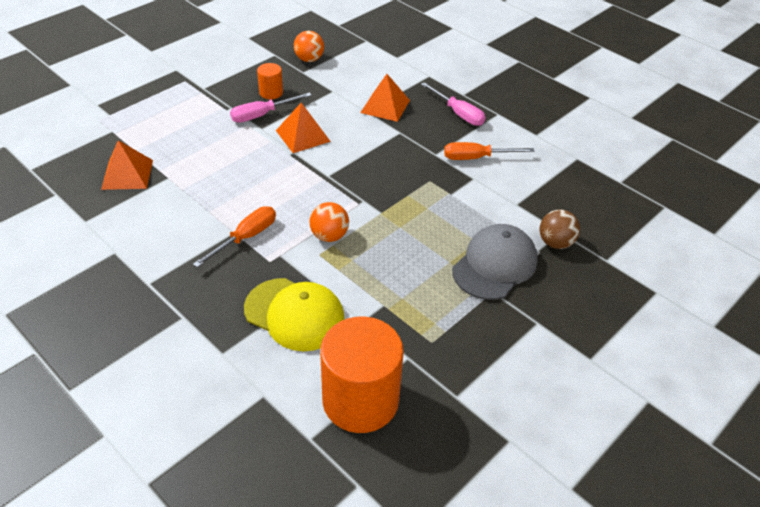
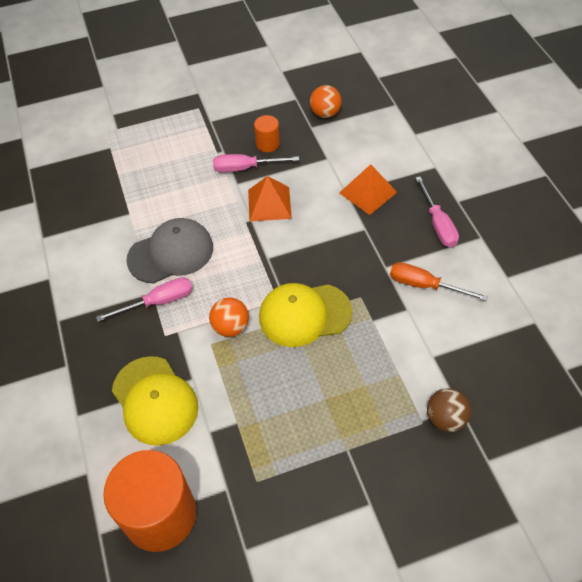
camera: 30 degrees right, 10 degrees up
(127, 174) = (98, 199): orange pyramid -> none
(246, 237) = (158, 302): orange screwdriver -> pink screwdriver
(390, 207) = (304, 314): none -> yellow cap
(495, 265) = (367, 420): grey cap -> grey cap (171, 253)

